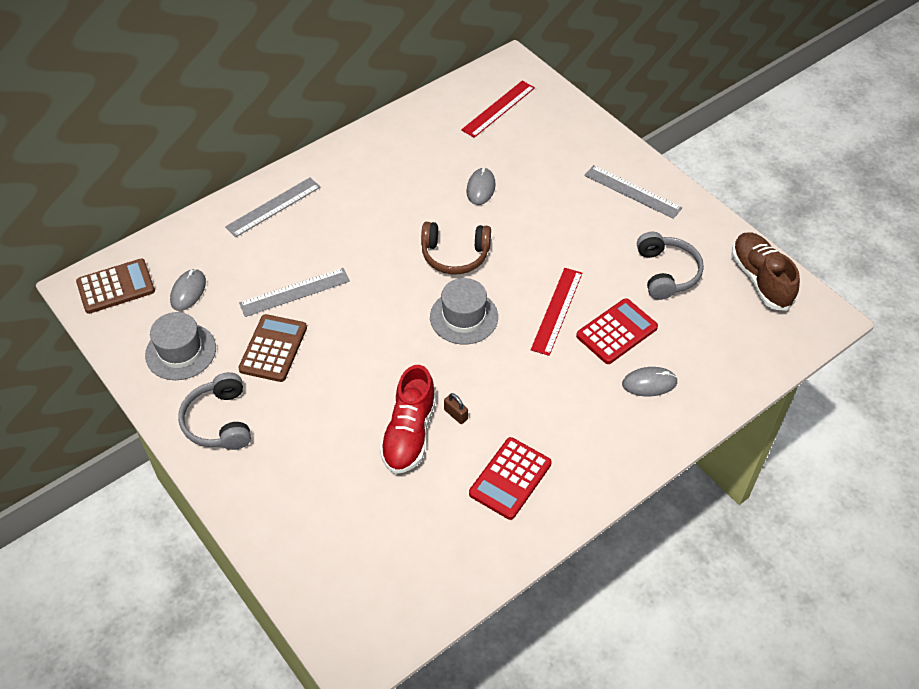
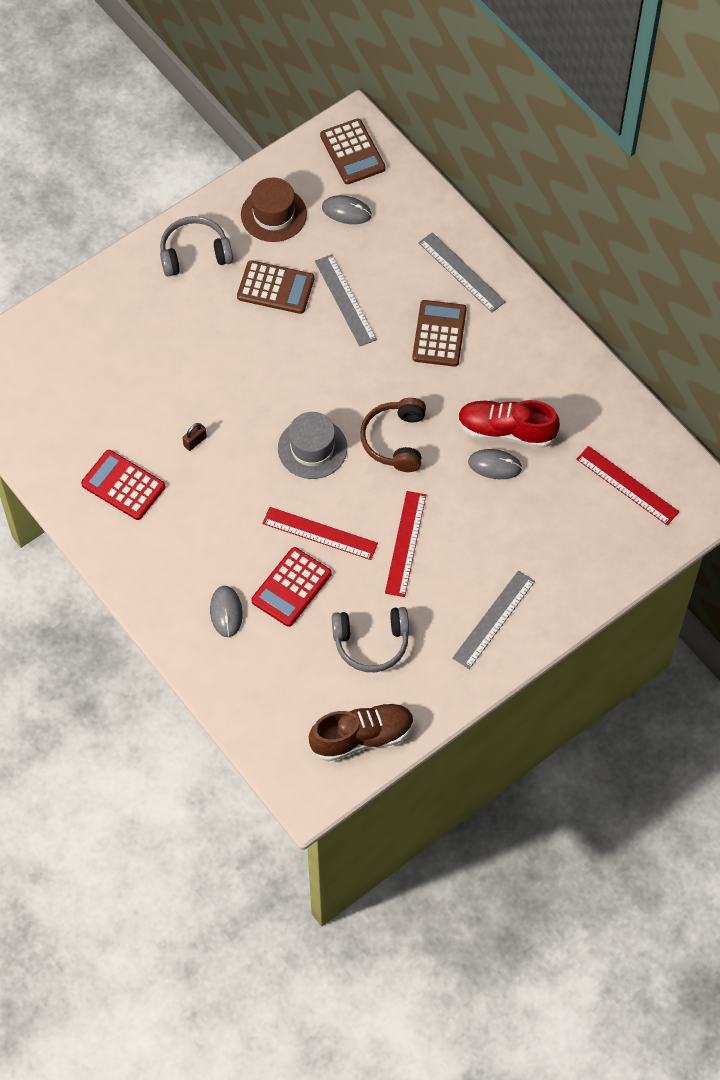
camera: 90 degrees right, 10 degrees up
(180, 351) = (273, 214): grey hat -> brown hat
(340, 223) = (439, 334): none -> brown calculator
(409, 433) = (175, 403): red shoe -> red shoe (506, 431)
(563, 248) = (406, 543): none -> red ruler
(616, 332) = (291, 587): red calculator -> red calculator turned 75 degrees clockwise

